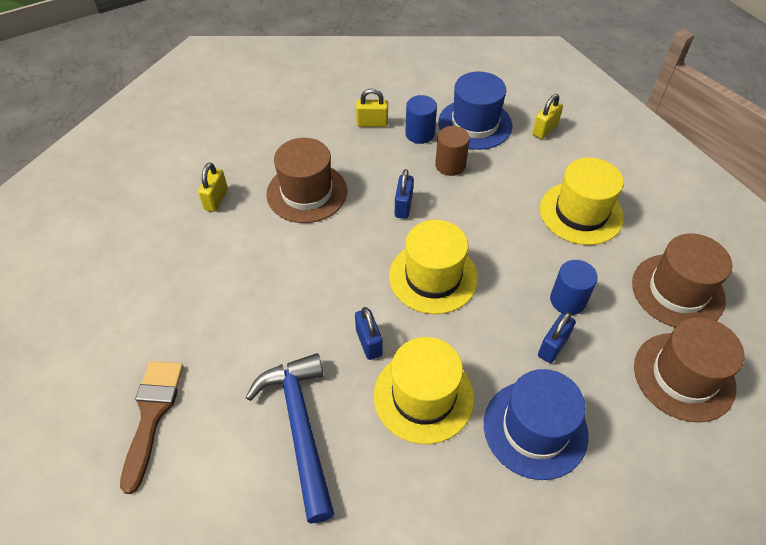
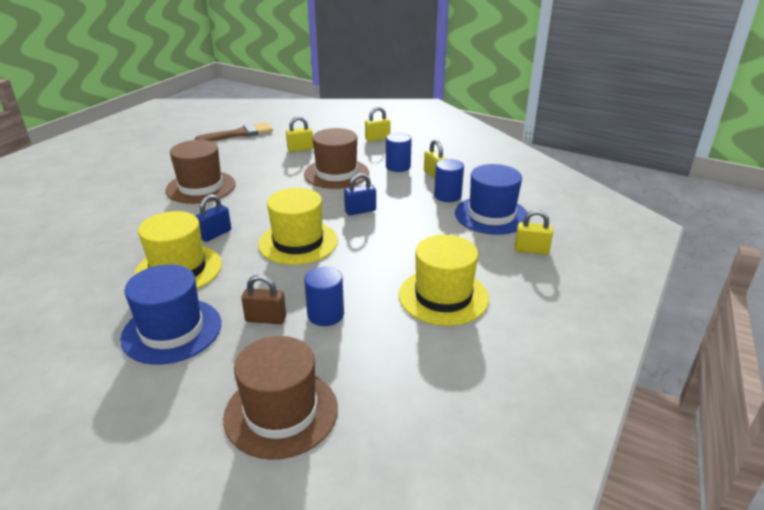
camera: 60 degrees right, 20 degrees down
(152, 414) = (119, 184): brown brush -> brown brush (240, 134)
(250, 126) = (377, 139): none -> yellow padlock
(300, 428) = (129, 231): blue hammer -> none
(331, 140) = (398, 166): none -> blue cylinder
(450, 165) = (428, 217): brown cylinder -> none
(553, 346) = (266, 319): blue padlock -> brown padlock
(677, 291) = (395, 384): brown hat -> brown hat (201, 187)

